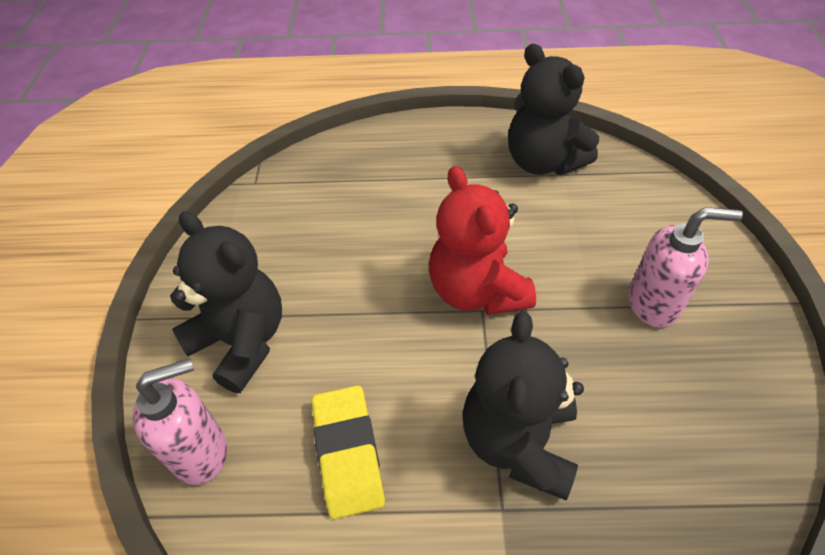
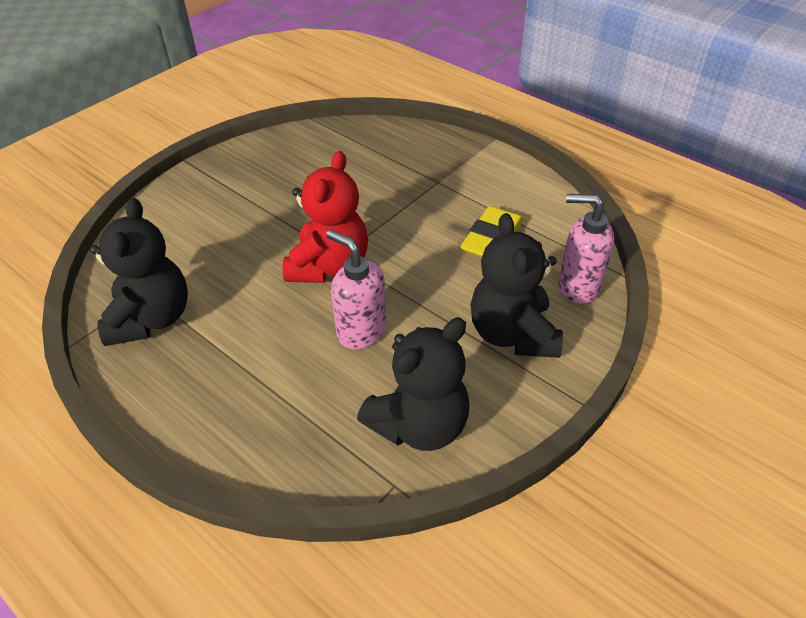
camera: 140 degrees left, 5 degrees down
(518, 442) = (401, 195): black teddy bear -> black teddy bear (419, 425)
(653, 304) = (248, 200): pink soap dispenser -> pink soap dispenser (361, 331)

